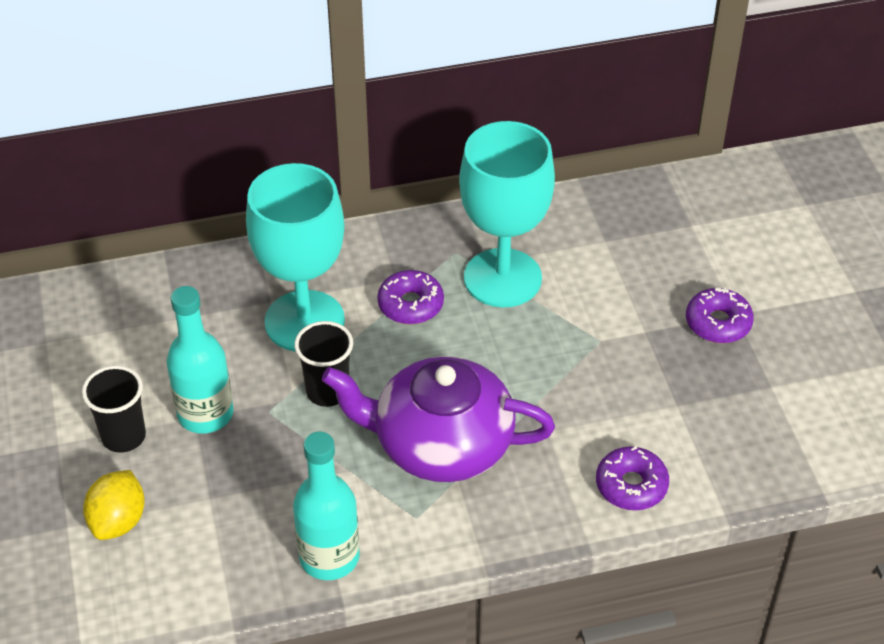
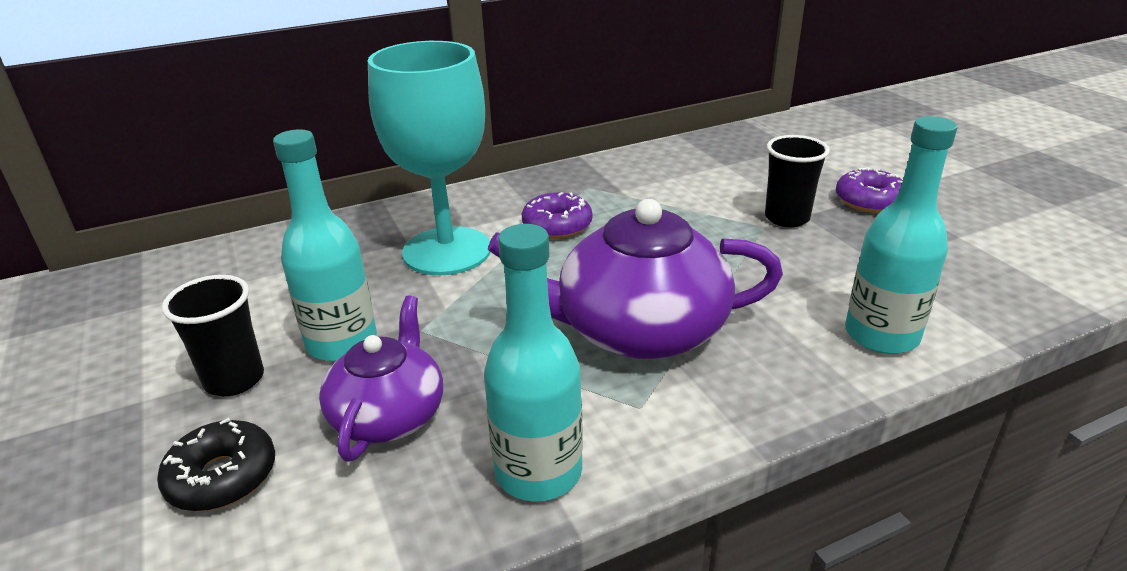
camera: 10 degrees left, 15 degrees down
(118, 521) = (222, 477): yellow lemon -> black donut
(234, 490) = (389, 415): none -> purple teapot
(327, 391) = (488, 303): black cup -> black cup (787, 218)
(502, 278) = (642, 197): turquoise goblet -> none
(631, 485) = (881, 335): purple donut -> turquoise bottle

